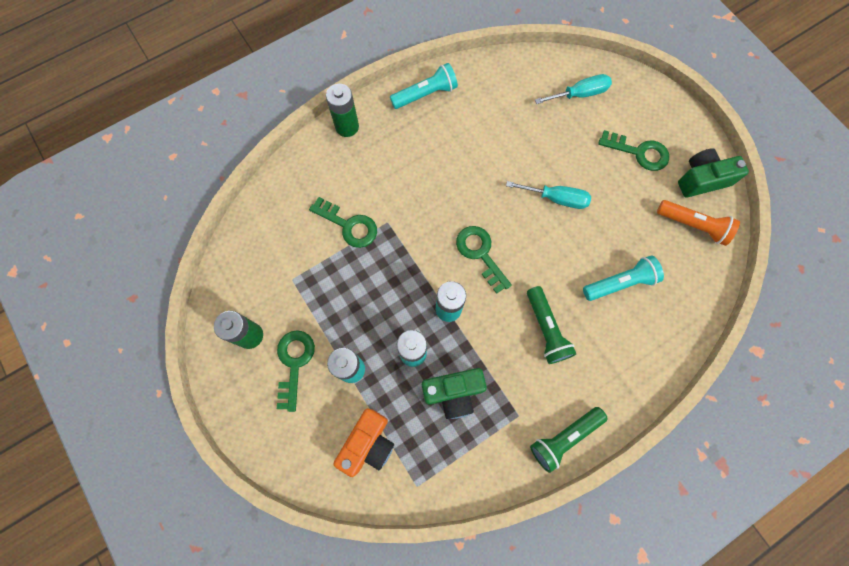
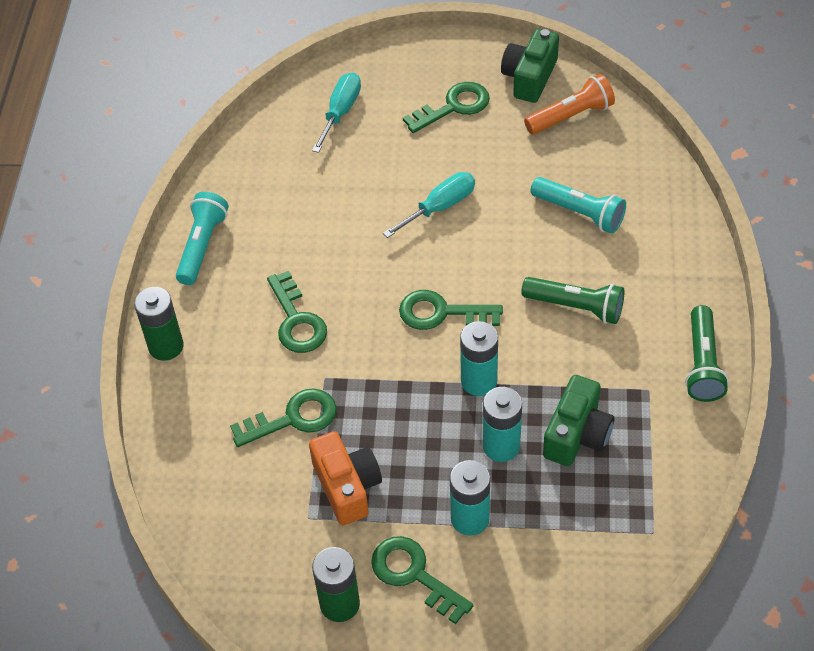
camera: 50 degrees left, 20 degrees down
(368, 443) = (569, 552): orange camera -> orange camera (347, 486)
(414, 179) = (296, 320): none -> green key
(620, 283) = (579, 213): turquoise flashlight -> turquoise flashlight turned 105 degrees clockwise

